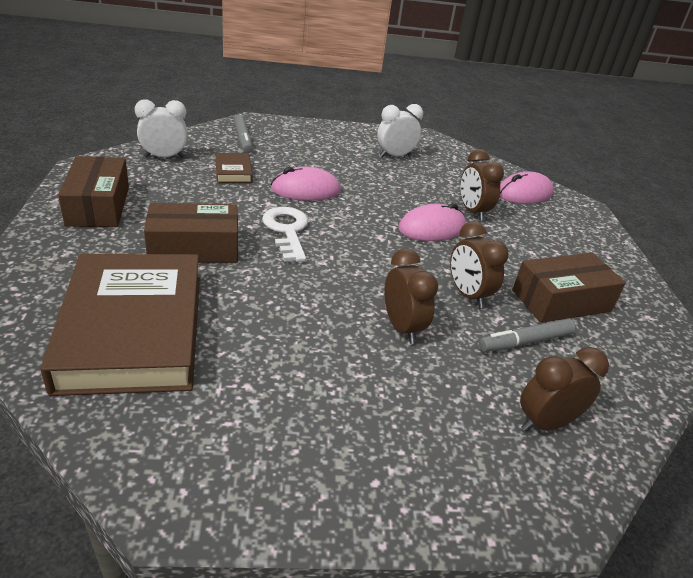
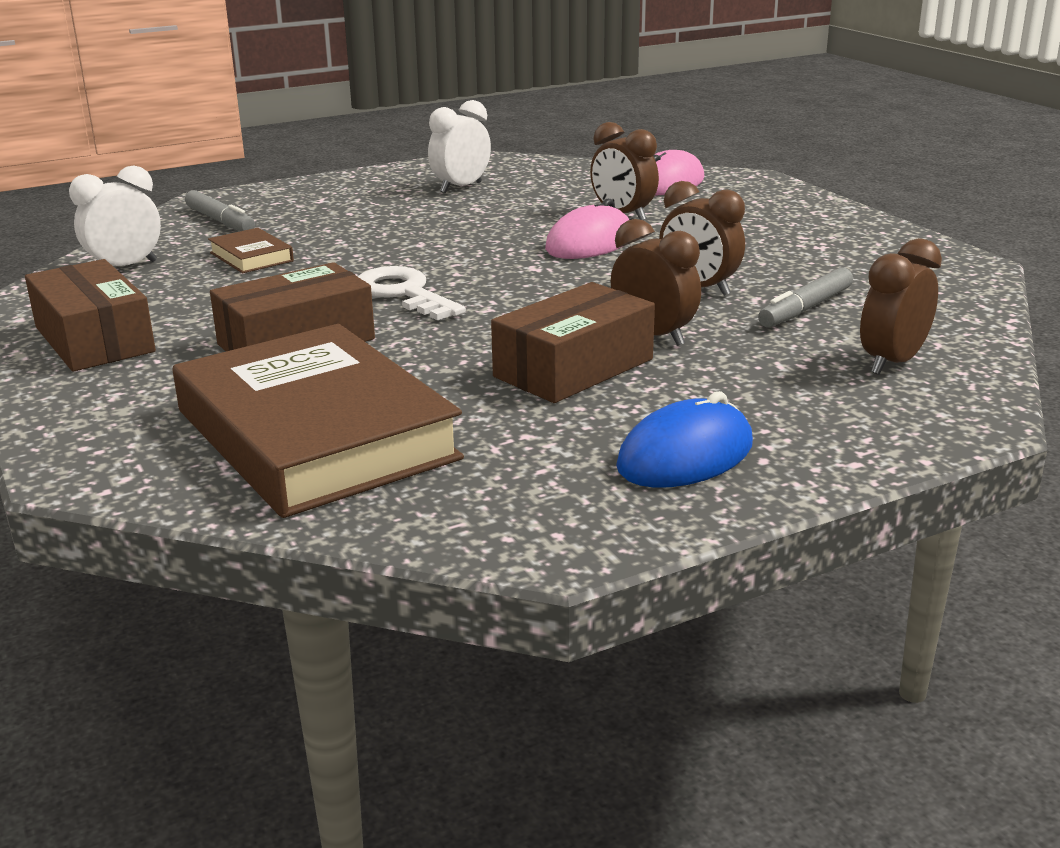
camera: 20 degrees left, 10 degrees down
(305, 190) = (379, 249): pink mouse -> none
(327, 453) = (685, 455): none -> blue mouse
(561, 301) = (809, 265): brown box -> brown box (573, 368)

